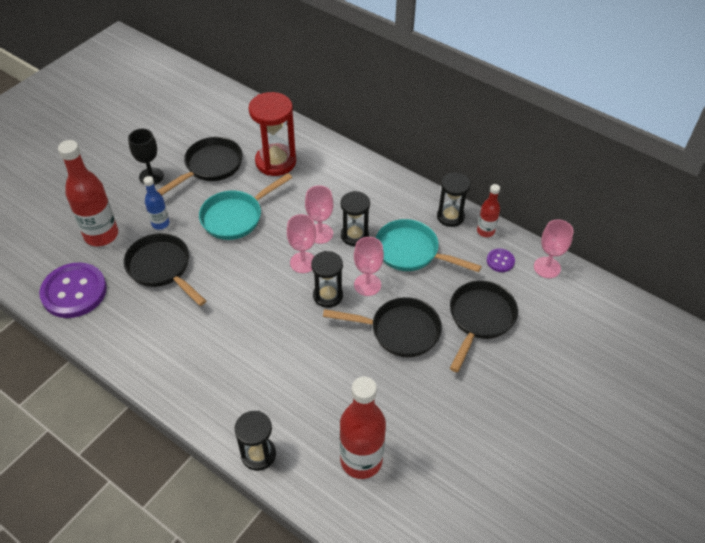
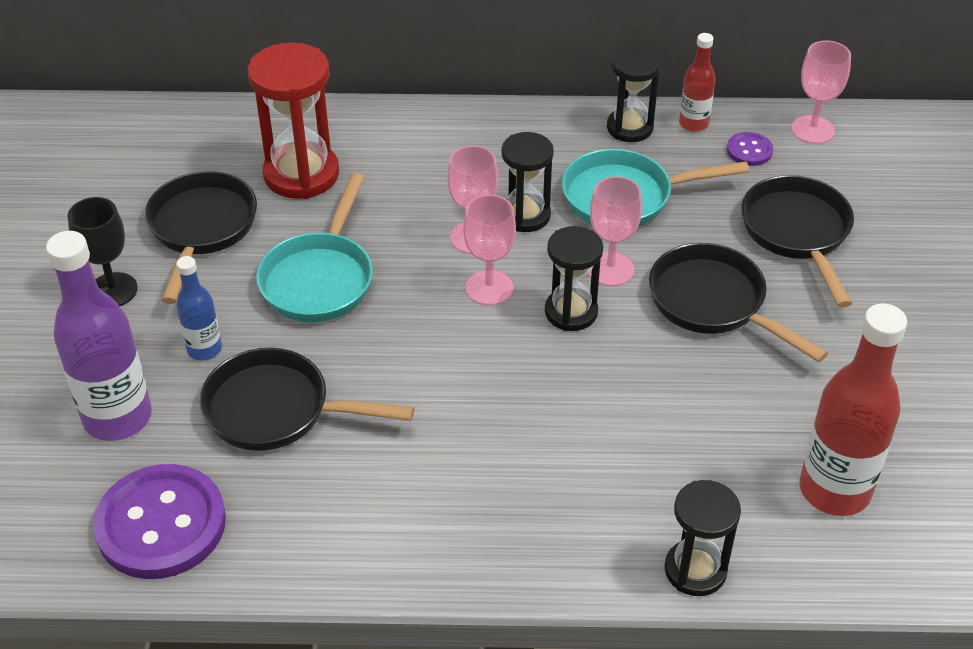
camera: 35 degrees left, 5 degrees down
(101, 235) = (117, 418): red bottle -> purple bottle
(399, 331) = (713, 303): black pan -> black pan turned 105 degrees counterclockwise

